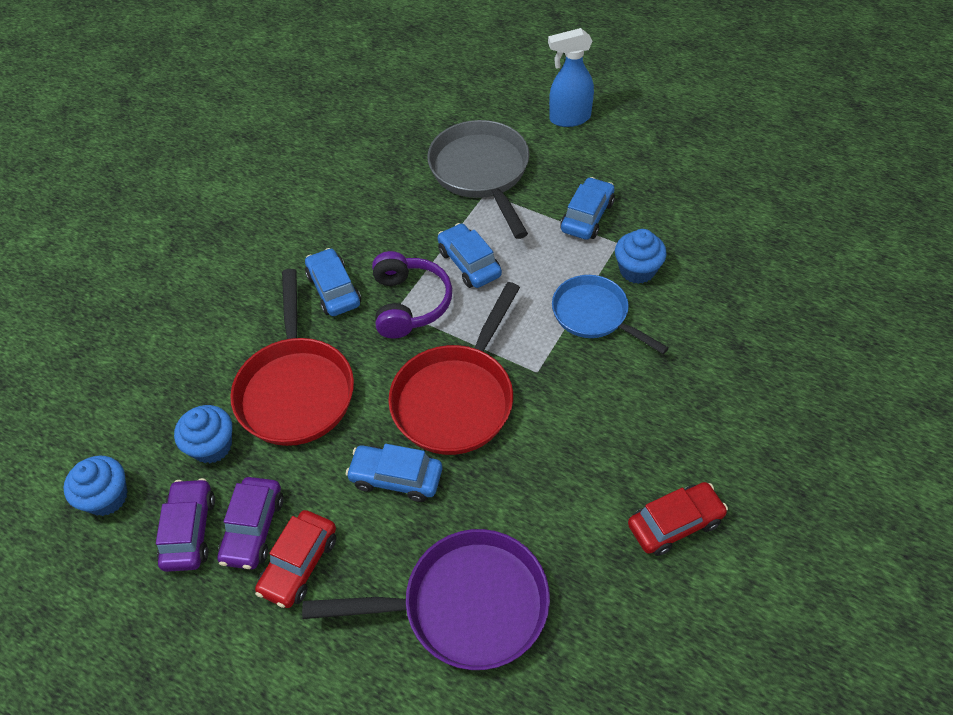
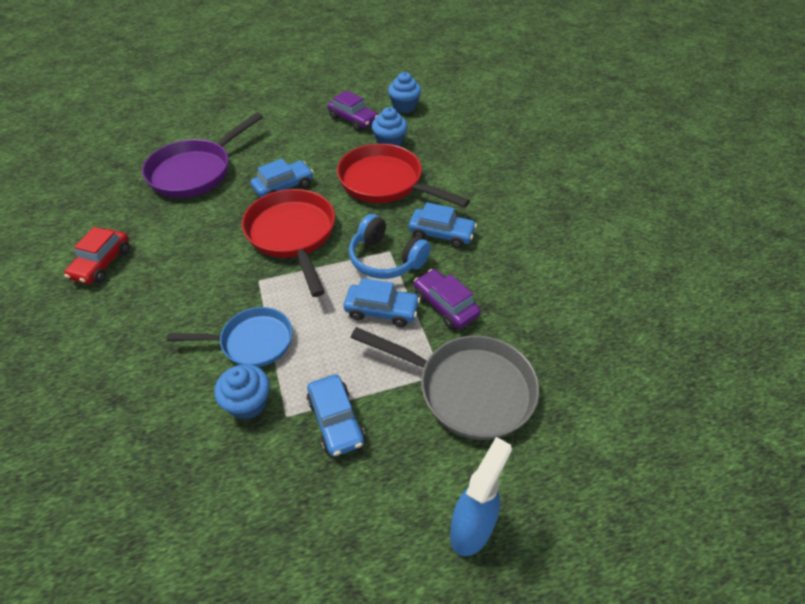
camera: 130 degrees right, 5 degrees down
(253, 529) = (327, 135): purple car -> purple car (445, 305)
(299, 564) = (290, 139): red car -> none
(409, 304) = (386, 259): purple headphones -> blue headphones

